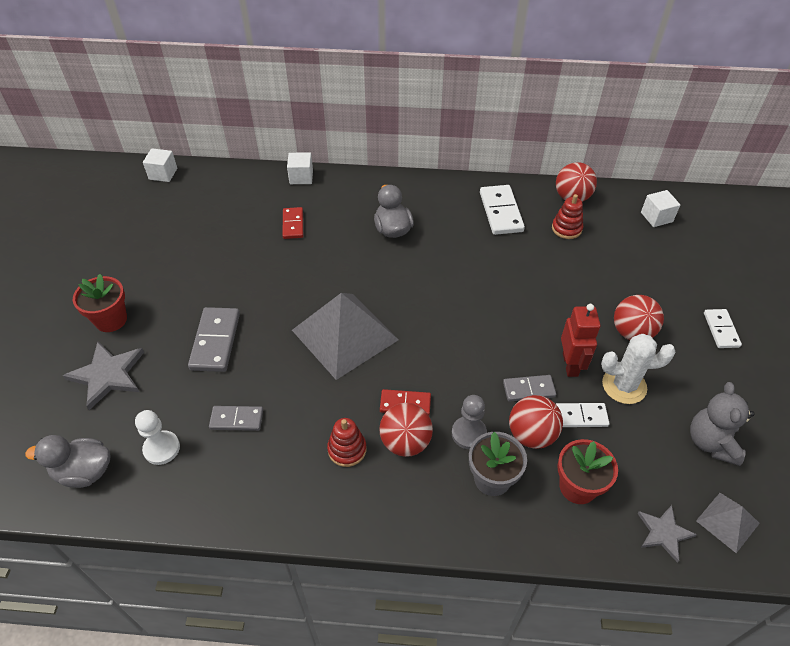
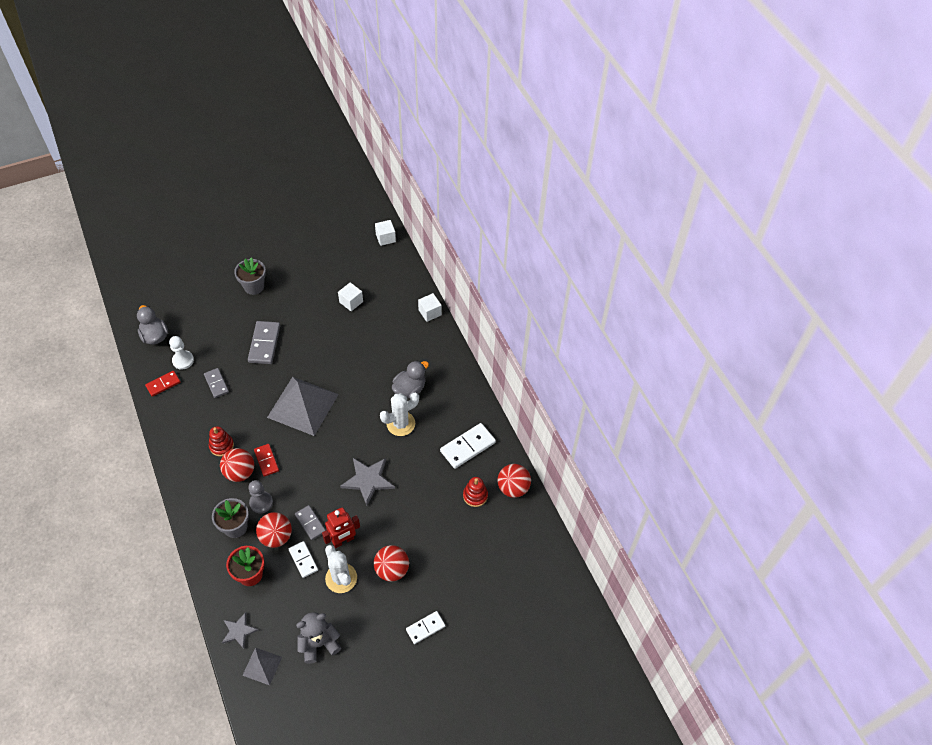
camera: 60 degrees right, 5 degrees up
(107, 375) = (216, 309): grey star -> grey star (368, 480)
(111, 320) = (254, 286): red flower pot -> grey flower pot
(215, 341) = (264, 344): grey domino -> grey domino turned 60 degrees counterclockwise
(293, 224) = (381, 331): red domino -> red domino (163, 384)
(435, 254) = (400, 424): none -> white cactus
(656, 217) = (526, 553): white cube -> white cube (351, 302)

